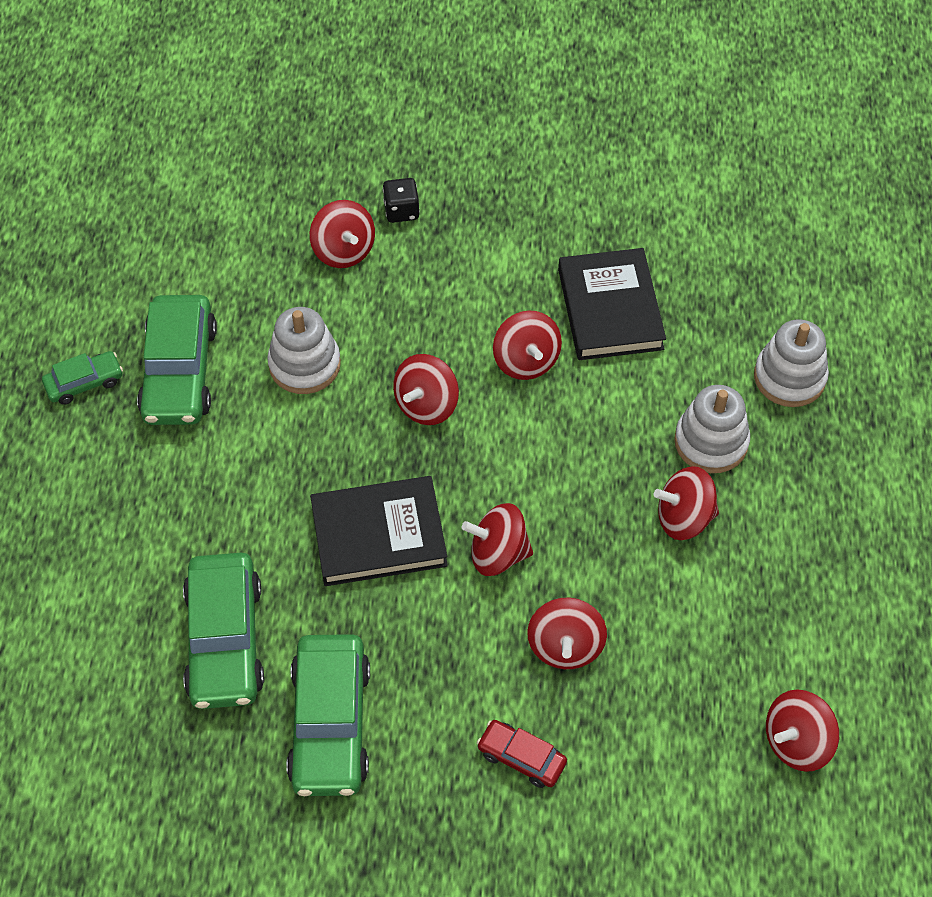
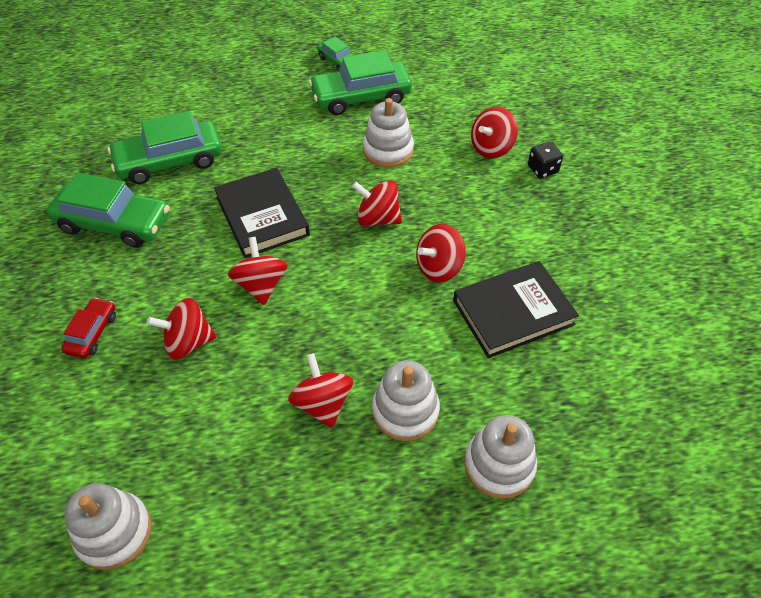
camera: 75 degrees right, 5 degrees down
(330, 723) = (114, 223): green car -> green car turned 150 degrees counterclockwise
(797, 742) = (114, 532): red spinning top -> white stacking toy

